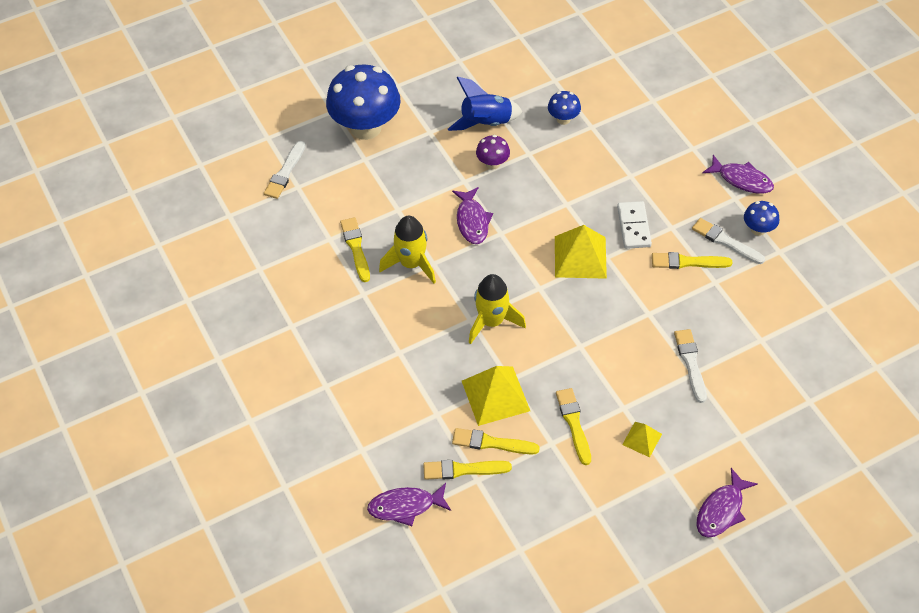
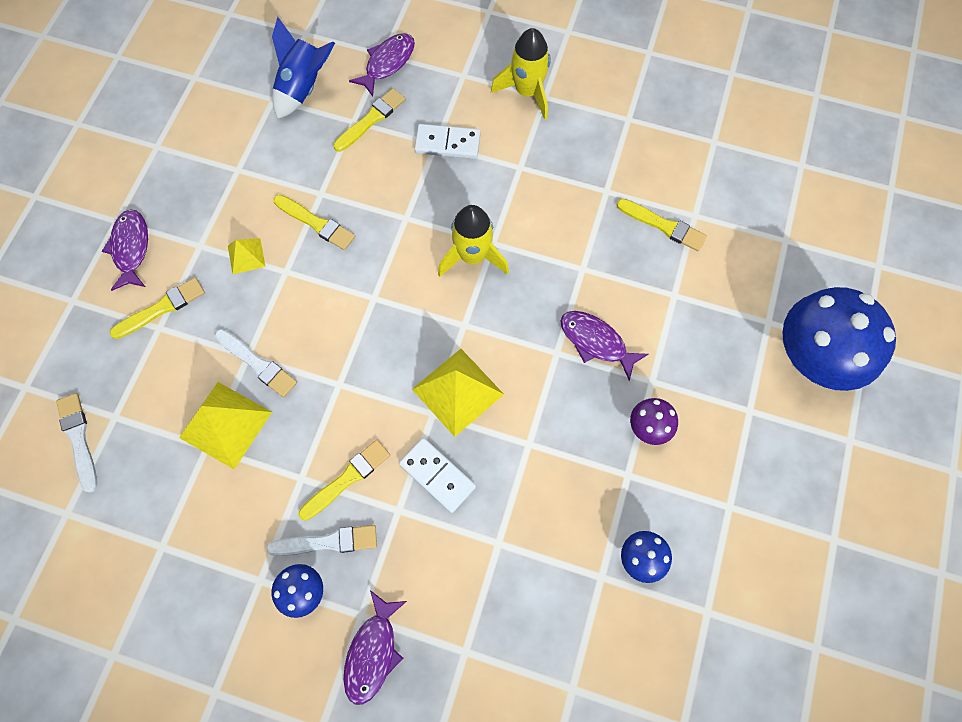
camera: 135 degrees right, 15 degrees up
(285, 172) = (815, 244): white brush -> white brush (79, 439)
(411, 264) = (599, 251): yellow rocket -> yellow rocket (527, 92)
(428, 407) = (447, 143): none -> white domino
(486, 123) = (710, 475): blue rocket -> blue rocket (303, 88)
(491, 443) = (369, 156): yellow brush -> yellow brush (162, 308)
(495, 395) = (404, 195): yellow pyramid -> yellow pyramid (225, 424)
(742, 180) = (373, 652): purple fish -> purple fish turned 60 degrees counterclockwise

